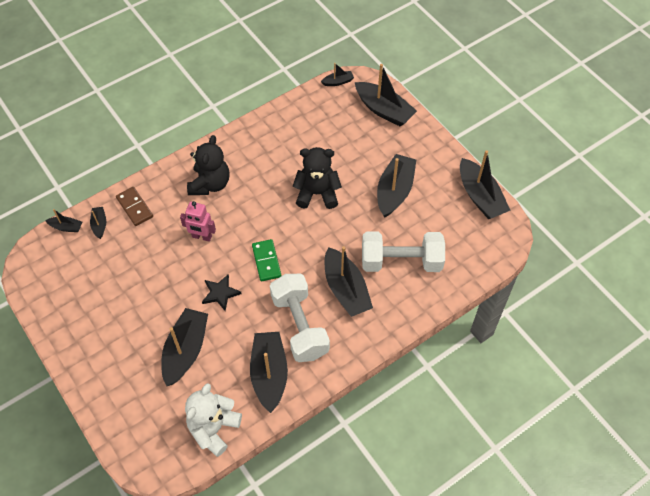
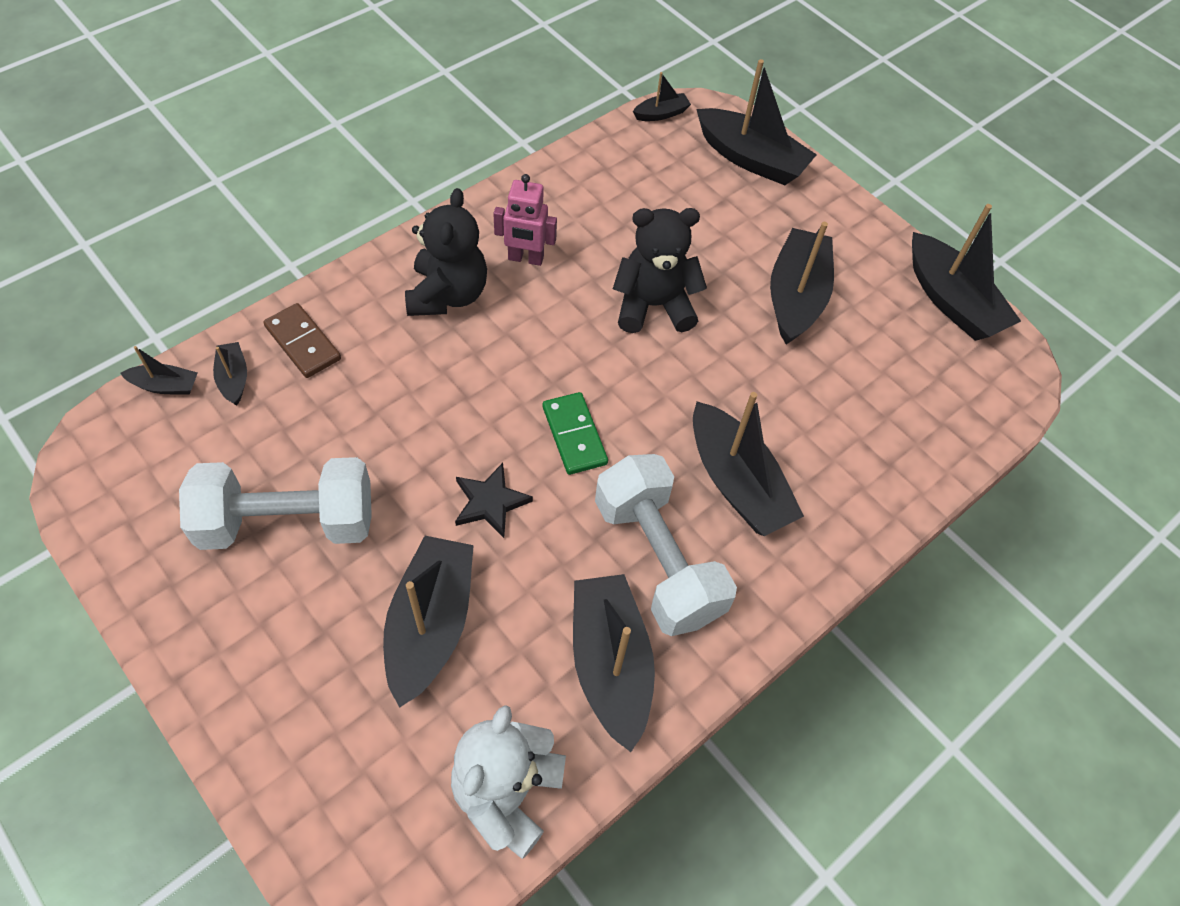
camera: 10 degrees left, 0 degrees up
(201, 237) = (441, 393): pink robot -> pink robot (525, 259)
(401, 261) = (832, 424): white dumbbell -> white dumbbell (288, 522)

